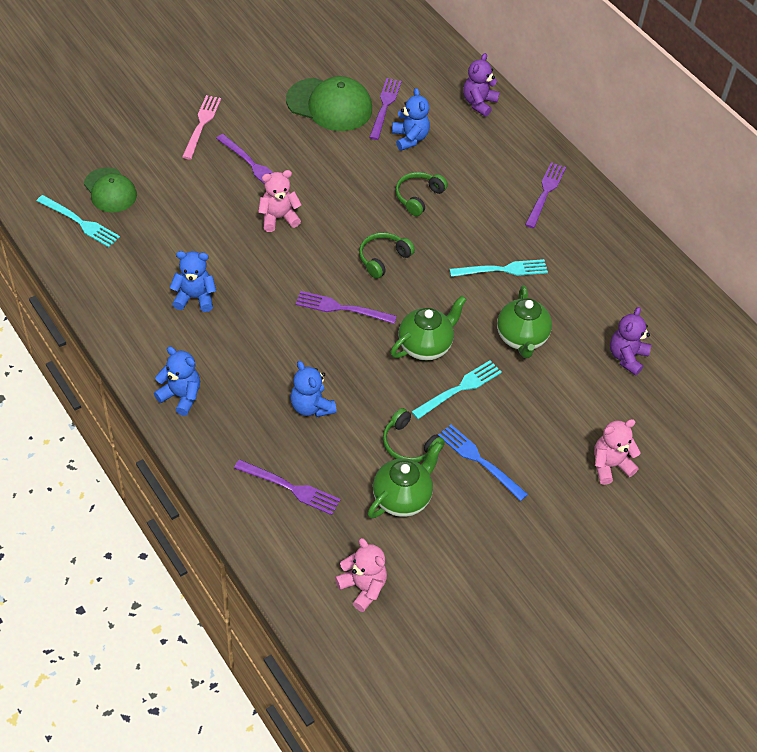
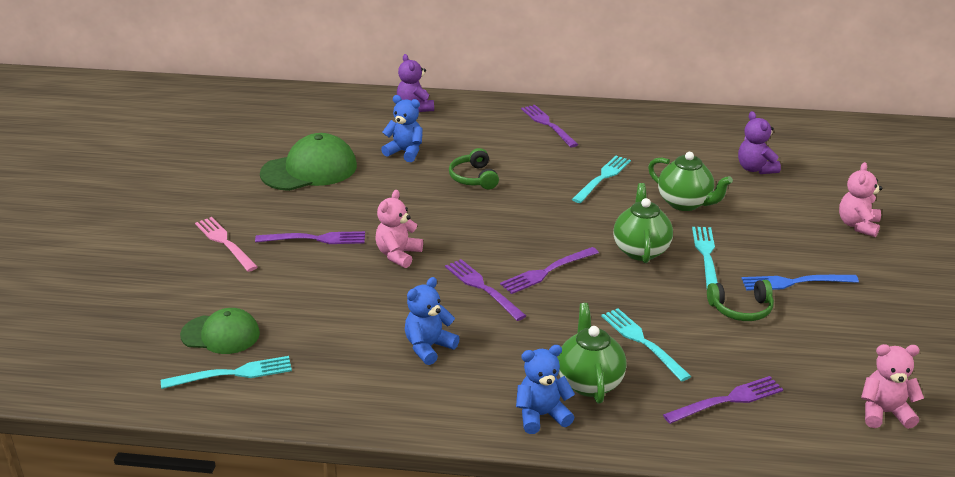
camera: 45 degrees left, 20 degrees down
(311, 406) = (642, 342): blue teddy bear -> turquoise fork
(383, 258) = (518, 225): green headphones -> none
(385, 106) = (352, 146): purple fork -> purple fork (482, 288)
(402, 498) = (799, 341): green teapot -> green teapot (589, 382)

